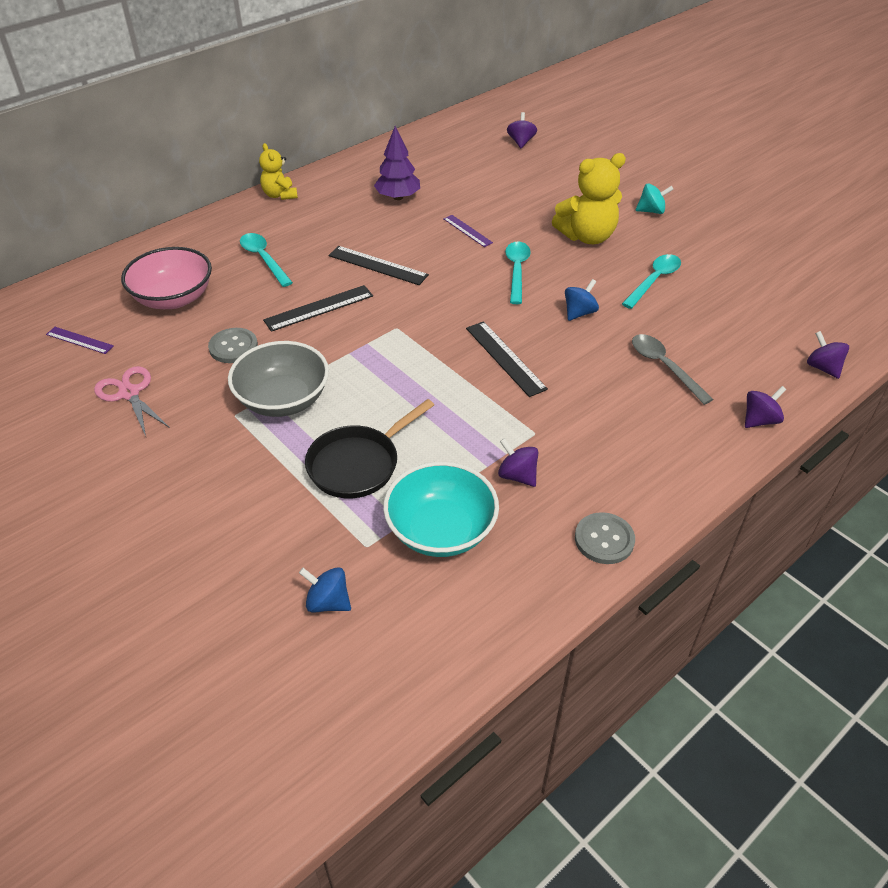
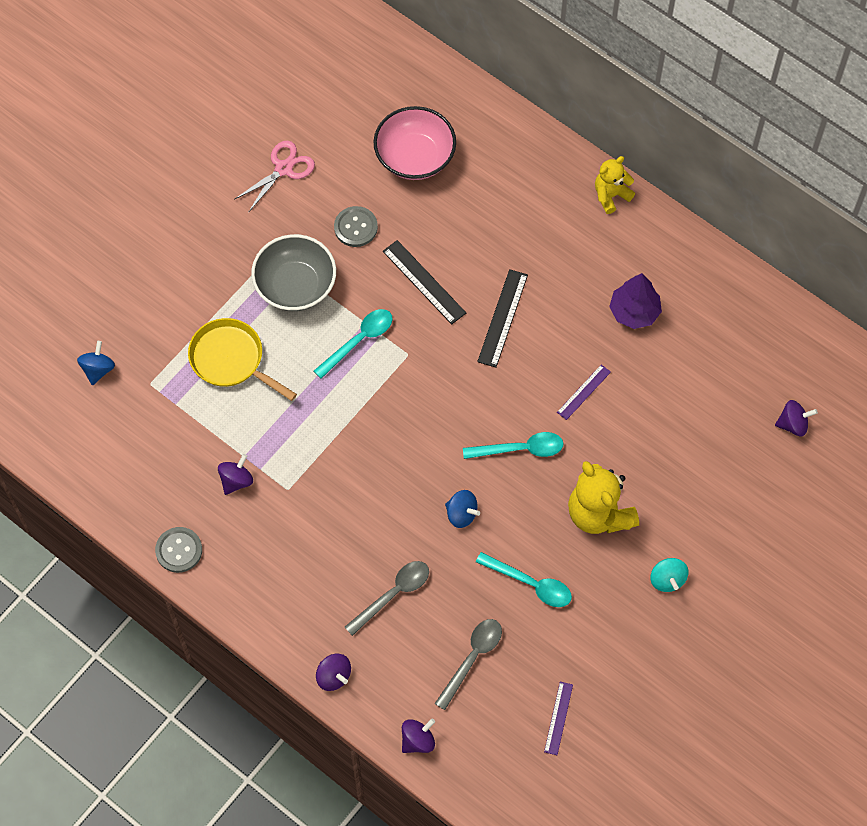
camera: 80 degrees right, 20 degrees up
(80, 340) = (343, 105): purple ruler -> purple ruler (558, 718)
(263, 259) = (492, 213): turquoise spoon -> turquoise spoon (359, 341)
(358, 464) = (231, 360): black pan -> yellow pan
(441, 530) = (172, 432): turquoise bowl -> none
(505, 358) = (381, 454): black ruler -> none
(731, 323) = (472, 658): none -> grey spoon

